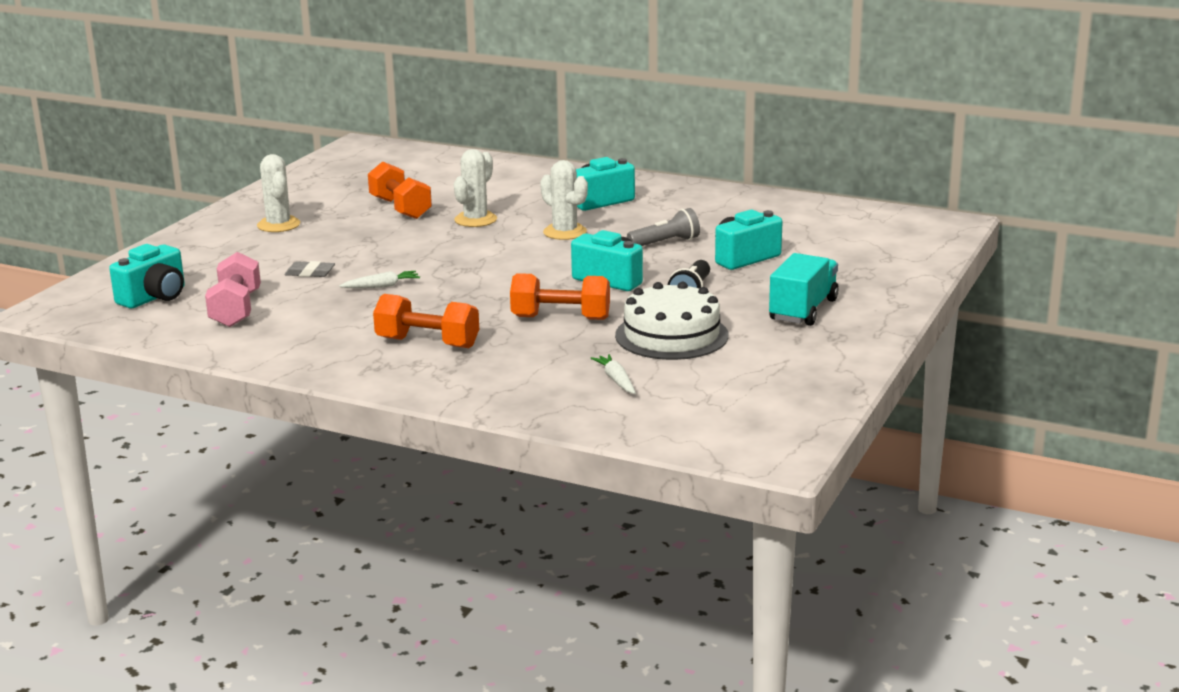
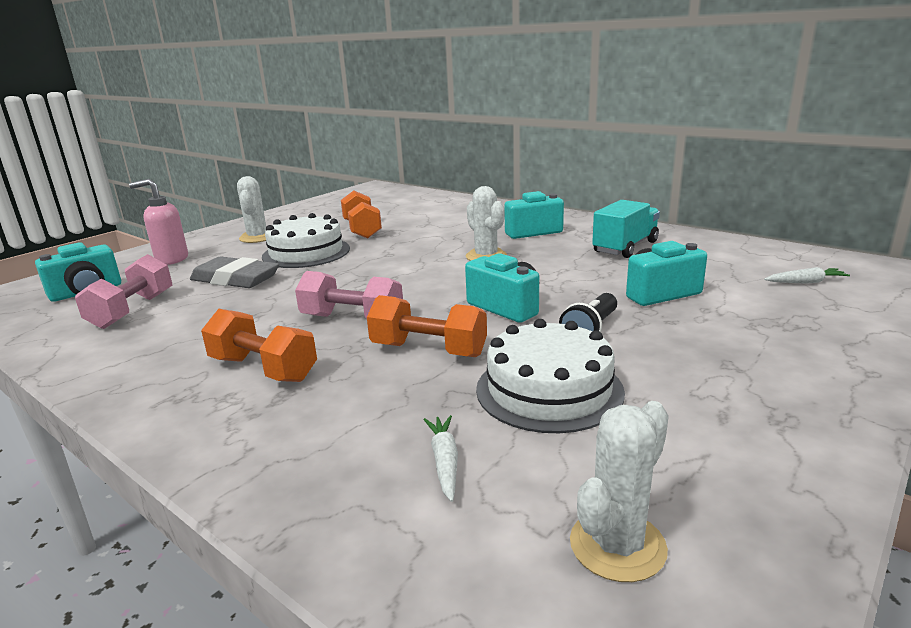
camera: 15 degrees right, 0 degrees up
(204, 257) = (171, 259): none -> pink soap dispenser
(310, 273) = (235, 279): grey eraser -> grey eraser, size x1.99
(359, 240) = (306, 252): none -> white cake
(381, 286) = (282, 297): white carrot -> white carrot (805, 282)
(472, 300) = (352, 319): none -> pink dumbbell
(475, 220) = (415, 241): white cactus -> white cactus (617, 545)
(665, 243) = (579, 272): grey flashlight -> none
(803, 310) = (730, 368): turquoise truck -> turquoise truck (625, 247)

